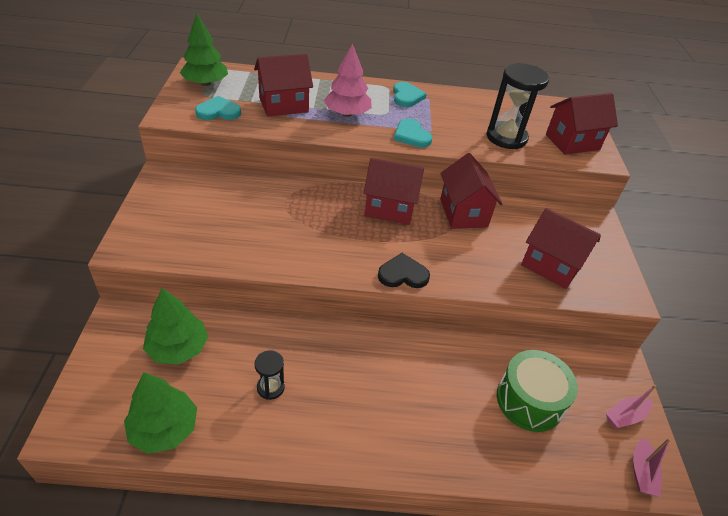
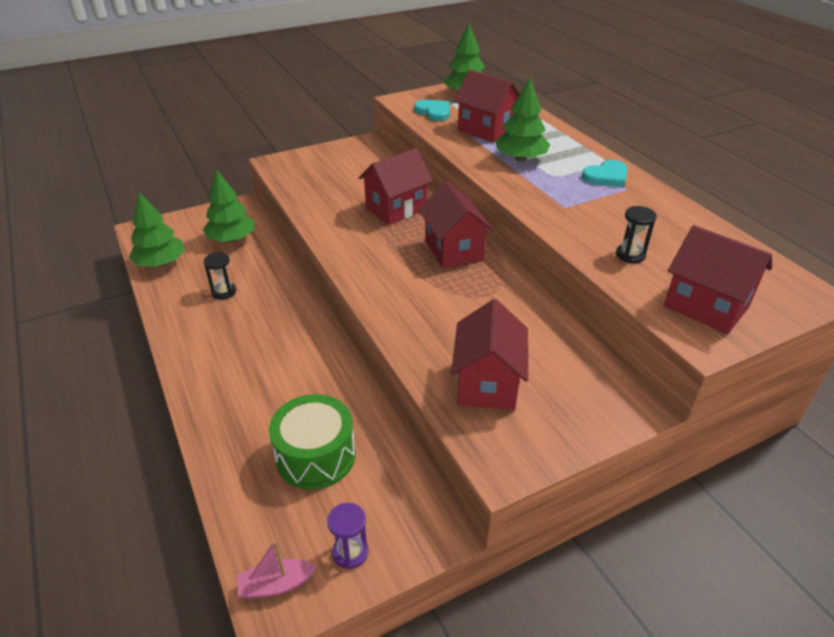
camera: 65 degrees right, 5 degrees down
(347, 114) = (520, 159): pink tree -> green tree
(403, 274) = (367, 286): black heart -> none
(411, 135) = (537, 199): turquoise heart -> none
(463, 213) = (504, 296): red house -> red house (396, 209)
(506, 137) = (630, 255): black hourglass -> black hourglass, size x0.50
(625, 416) = (350, 552): pink boat -> purple hourglass

